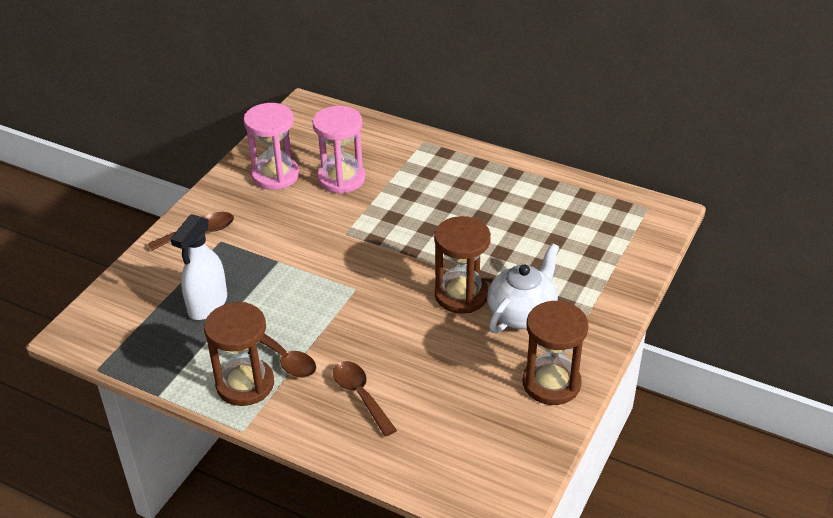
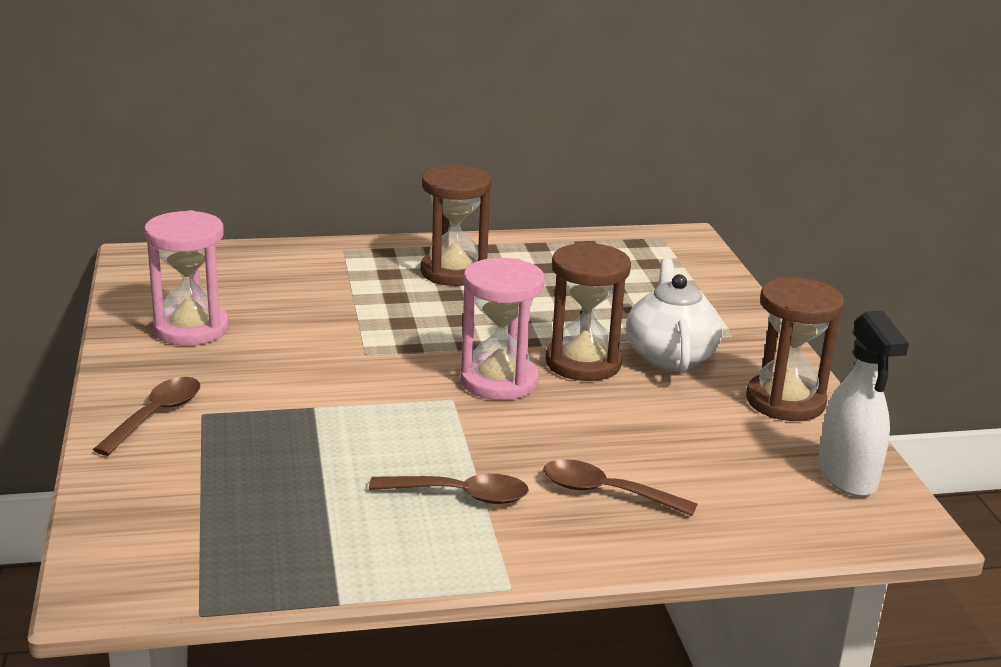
camera: 40 degrees left, 15 degrees down
(207, 305) = (276, 482): white spray bottle -> white spray bottle (847, 477)
(245, 384) = (446, 541): brown hourglass -> brown hourglass (454, 272)
(341, 178) = (287, 307): pink hourglass -> pink hourglass (499, 381)

